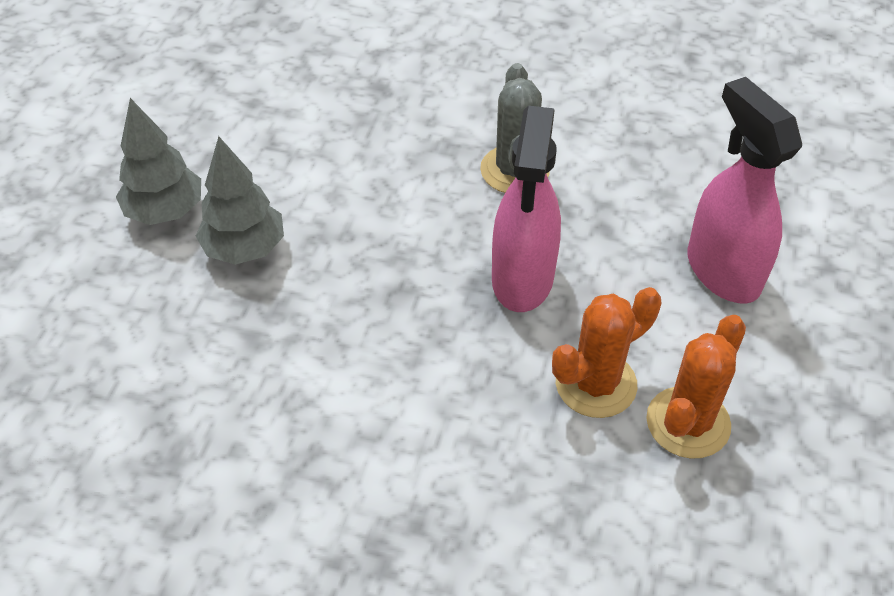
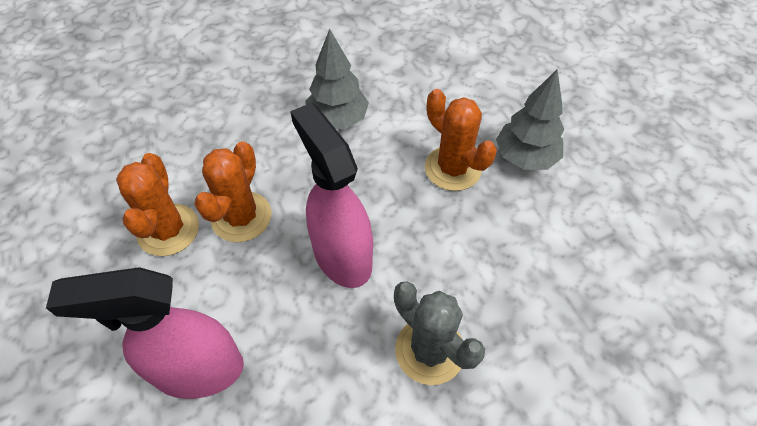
camera: 140 degrees right, 5 degrees up
(165, 211) = (598, 147): grey tree -> grey tree (337, 120)
(327, 286) = (452, 168): none -> orange cactus
(722, 271) = (198, 370): pink spray bottle -> pink spray bottle turned 150 degrees clockwise

